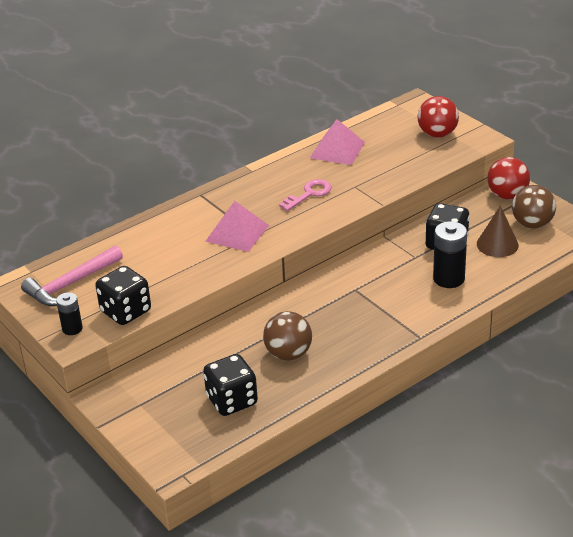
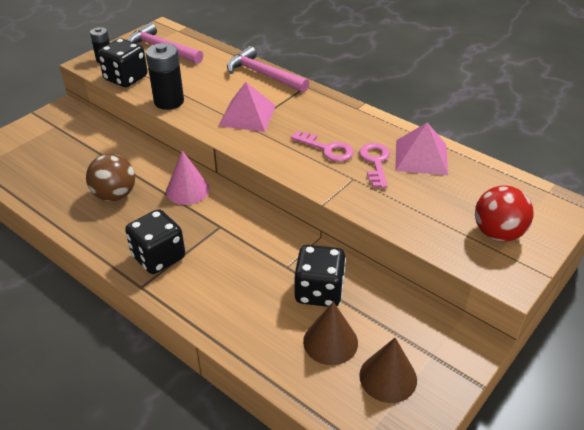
camera: 75 degrees right, 5 degrees up
(166, 218) = (263, 75): none -> pink hammer
(232, 401) = (52, 172): black dice -> black dice (158, 257)
(296, 306) = (187, 190): none -> pink cone
(337, 172) = (375, 162): none -> pink key
(448, 279) = (250, 300): black battery -> black battery (169, 101)
(507, 195) = (446, 344): red ball -> none
(532, 224) = (388, 377): brown ball -> brown cone

